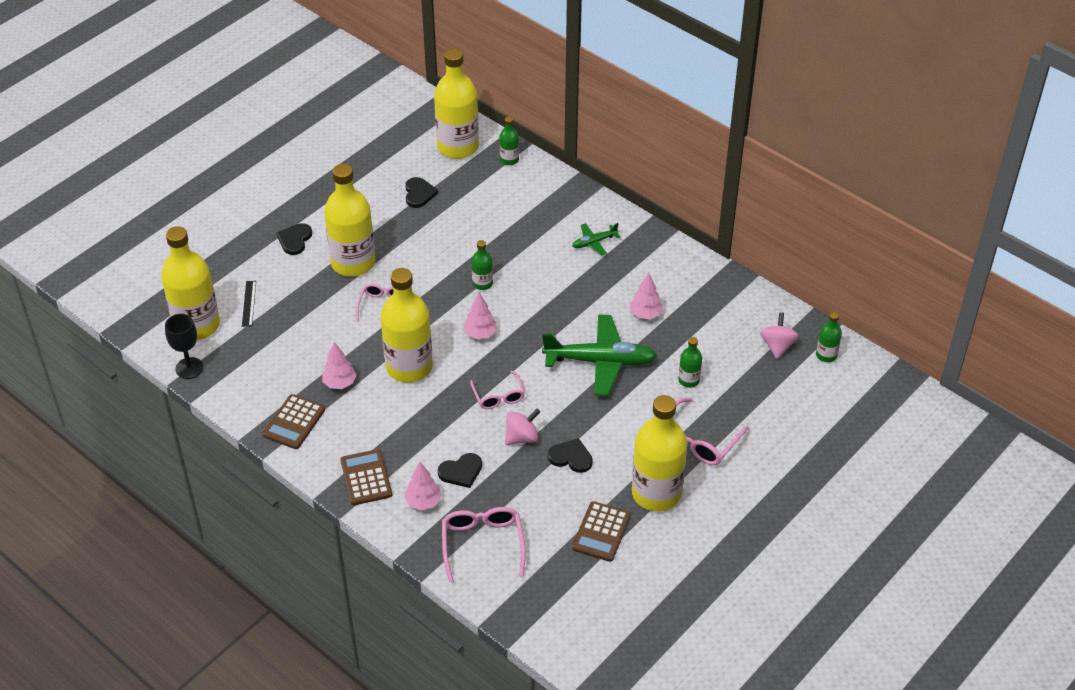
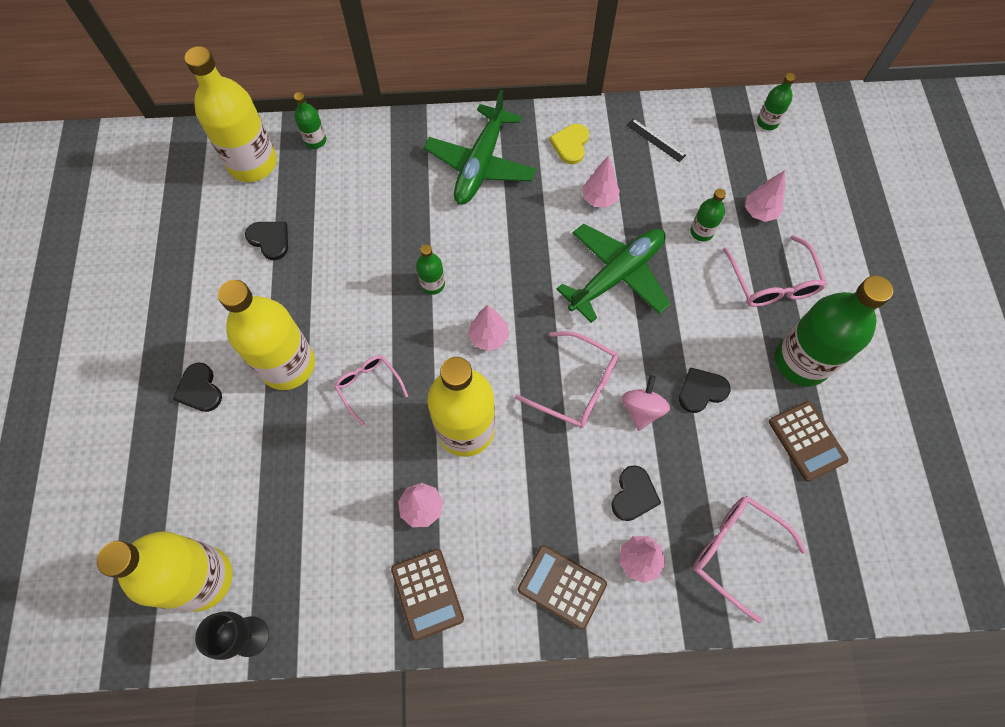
camera: 45 degrees left, 20 degrees up
(249, 303) = (231, 502): black ruler -> black ruler (655, 140)
(498, 396) = (576, 386): pink glasses -> pink glasses, size x1.52
(594, 242) = (480, 164): green plane -> green plane, size x2.10
(656, 493) = (801, 361): yellow bottle -> green bottle
(668, 272) = (570, 144): none -> yellow heart
(745, 399) = (759, 212): none -> pink tree
(777, 346) = (726, 143): pink spinning top -> none

